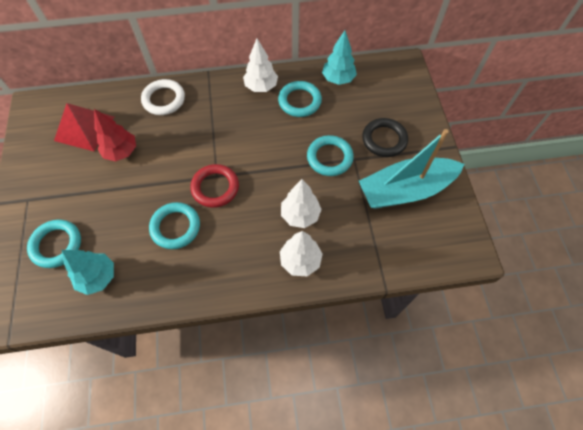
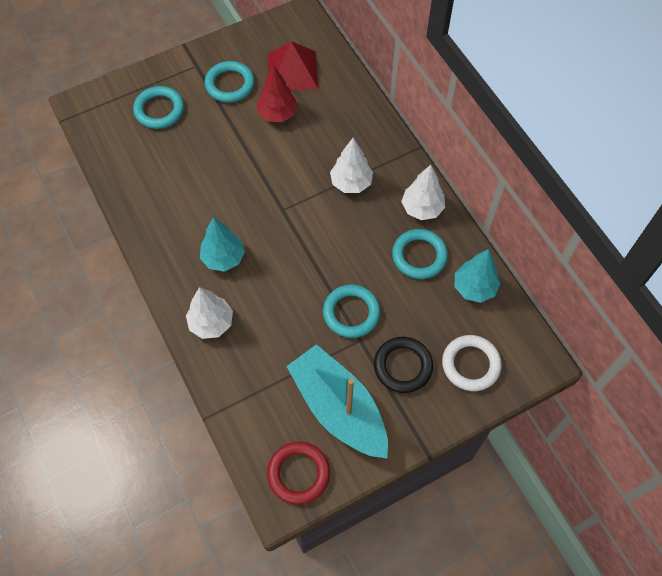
camera: 70 degrees right, 0 degrees up
(98, 277) = (139, 156): turquoise tree -> turquoise tree (223, 258)
(164, 99) = (359, 122): white ring -> white ring (470, 364)
(175, 227) = (210, 197): turquoise ring -> turquoise ring (230, 84)
(215, 187) = (268, 213): red ring -> red ring (298, 473)
(300, 215) = (265, 306): white tree -> white tree (351, 183)

